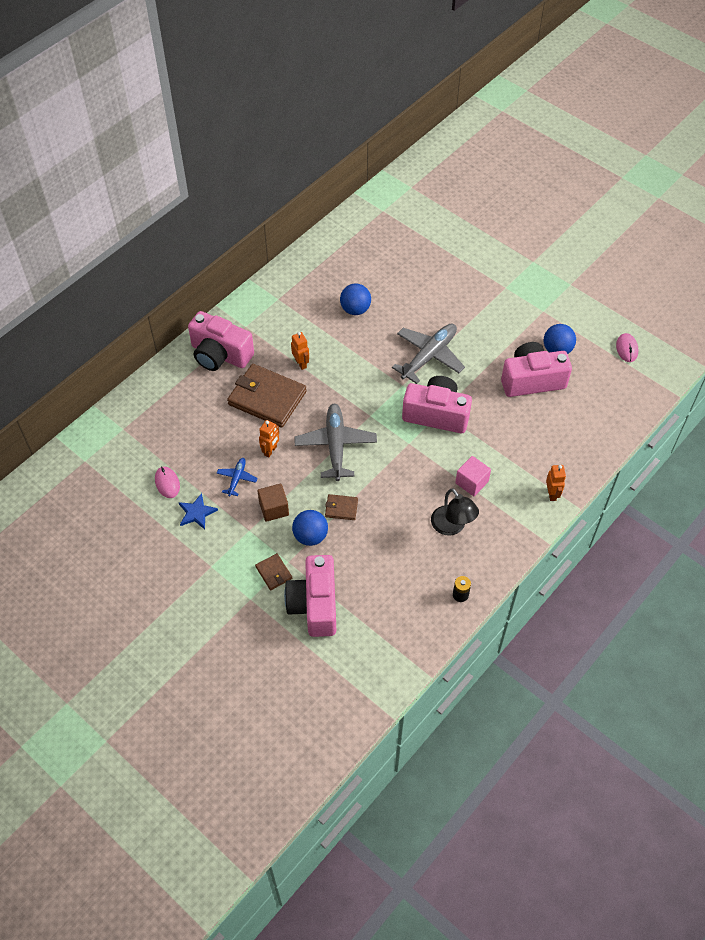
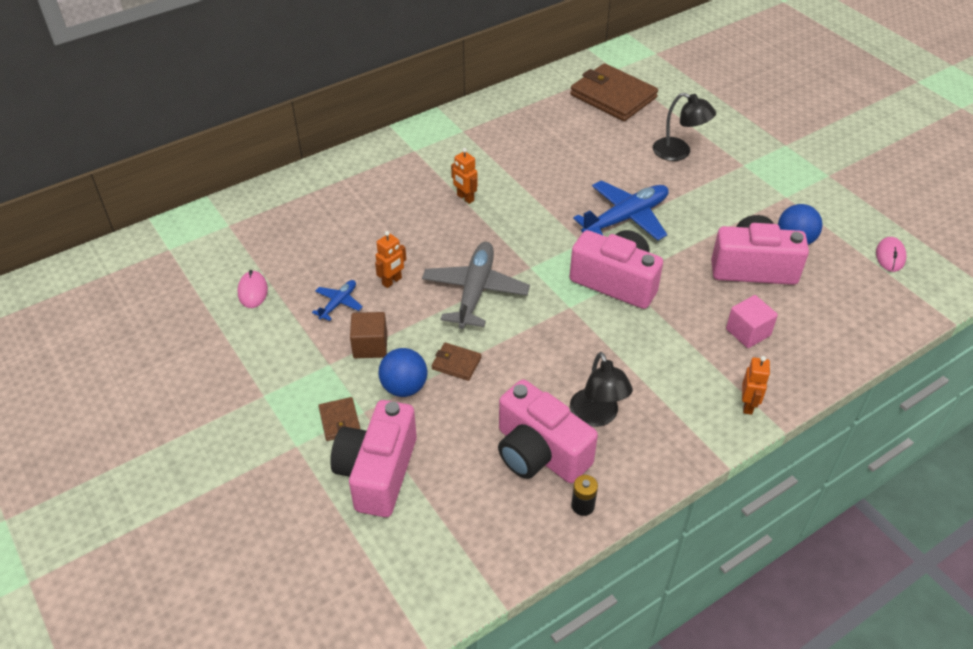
camera: 15 degrees right, 10 degrees down
(197, 513) = (273, 331): blue star -> none
(220, 355) = (373, 172): pink camera -> pink camera (539, 453)
(267, 398) = (410, 225): brown wallet -> brown wallet (613, 96)
(301, 363) = (465, 198): orange robot -> orange robot turned 150 degrees clockwise
(355, 309) = (550, 156): blue ball -> none
(429, 356) = (625, 218): grey plane -> blue plane
(454, 285) = (679, 152): none -> black lamp
(471, 482) = (639, 368): pink cube -> pink cube (748, 332)

